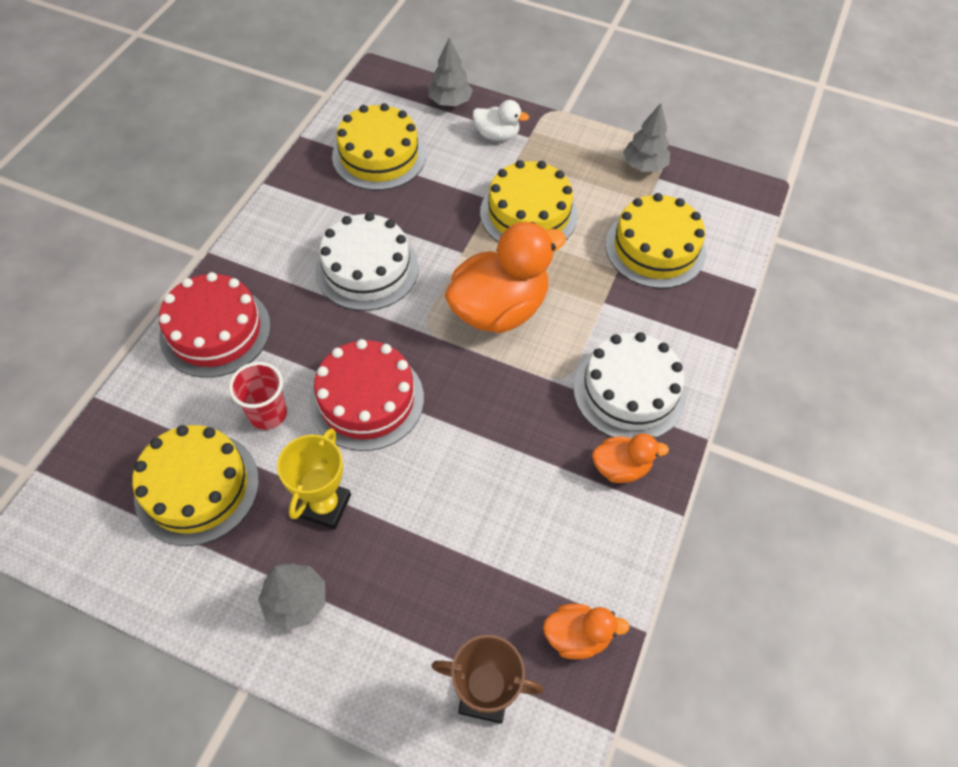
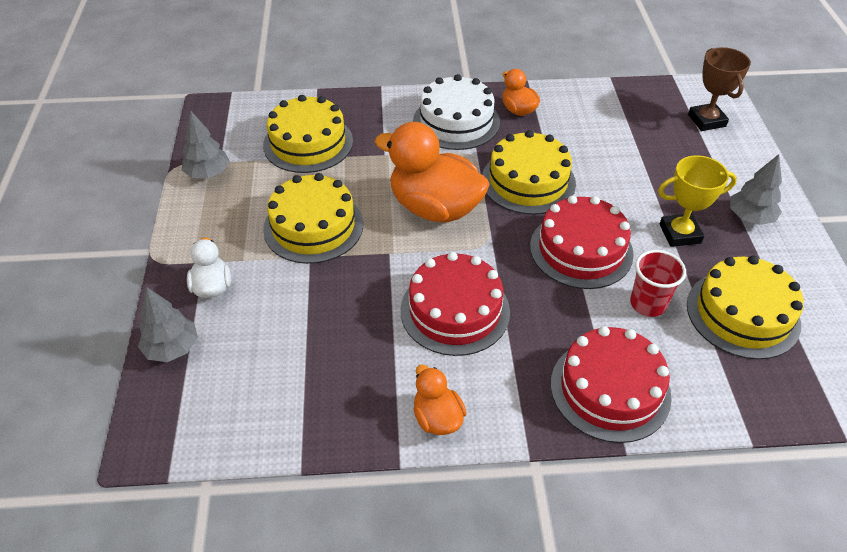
camera: 115 degrees left, 10 degrees down
(367, 269) = (455, 310): white cake -> red cake
(379, 156) = (295, 373): yellow cake -> yellow cake (528, 181)
(577, 636) = (639, 98): orange duck -> orange duck (437, 418)

